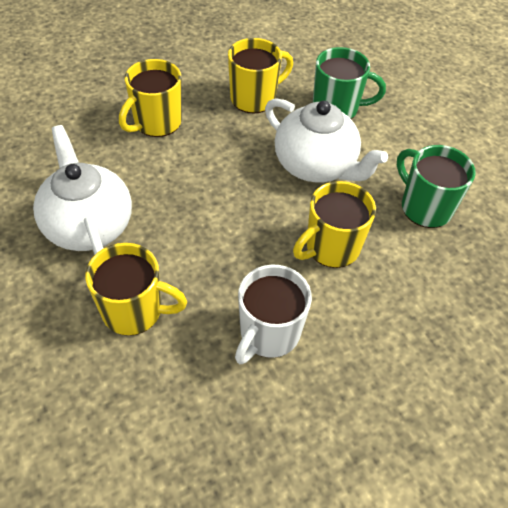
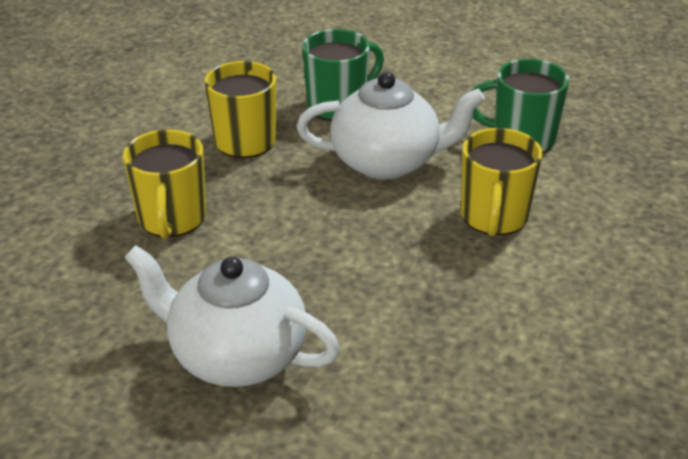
camera: 40 degrees left, 15 degrees down
(134, 311) = (398, 392): yellow mug -> none
(268, 334) = (541, 319): white mug -> none

